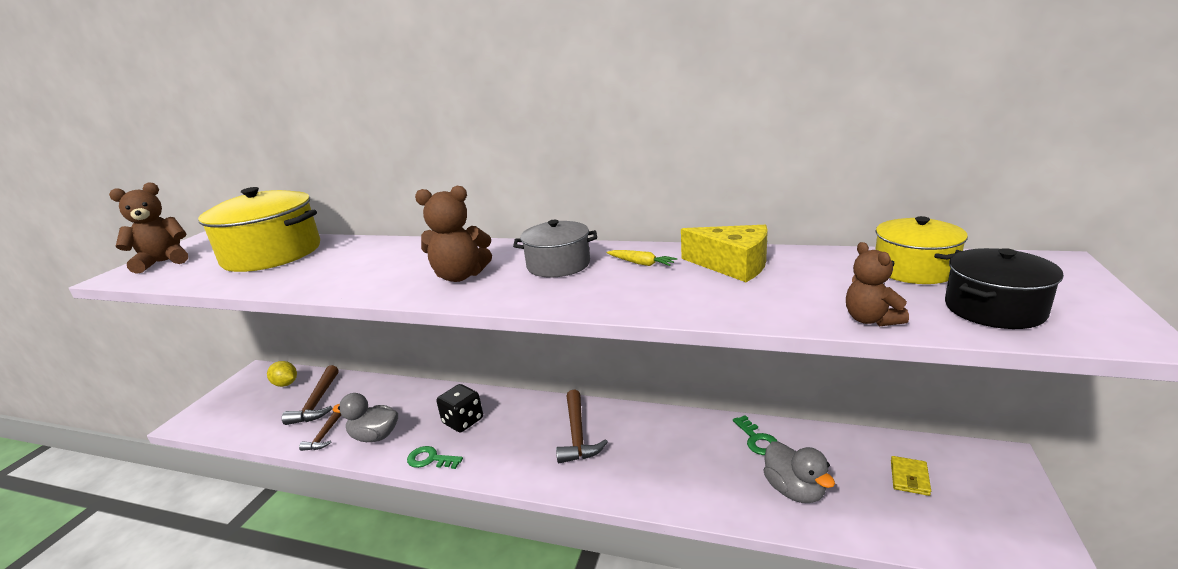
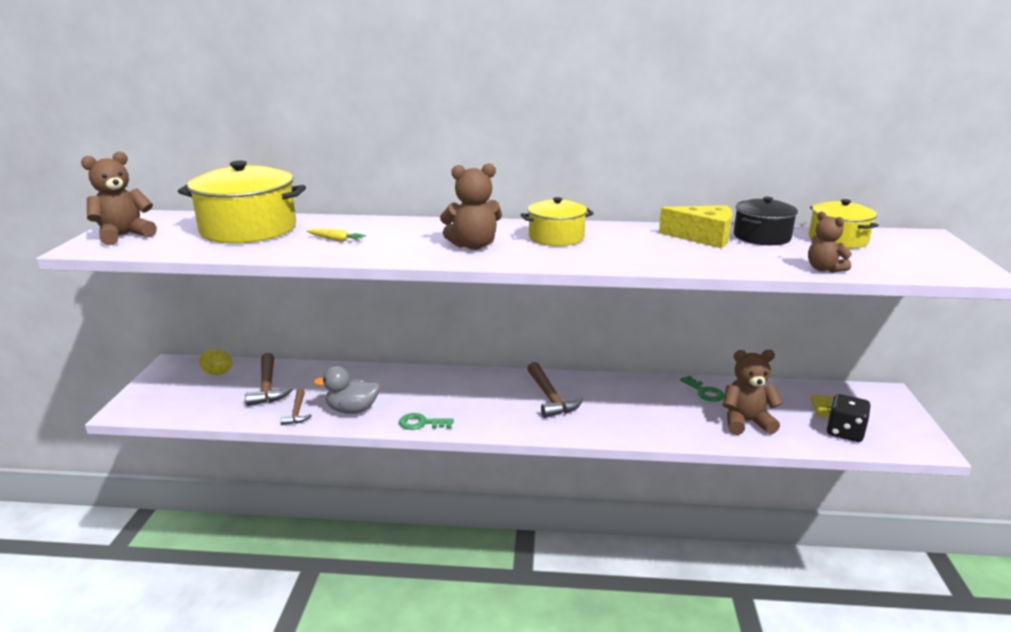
camera: 15 degrees left, 0 degrees up
(463, 421) = (435, 393): black dice -> black dice (845, 432)
(558, 265) = (556, 237): grey pot -> yellow pot
(641, 263) = (628, 236): yellow carrot -> yellow carrot (336, 240)
(794, 490) = (746, 422): grey duck -> brown teddy bear
(994, 309) = (899, 262): black pot -> black pot (761, 237)

